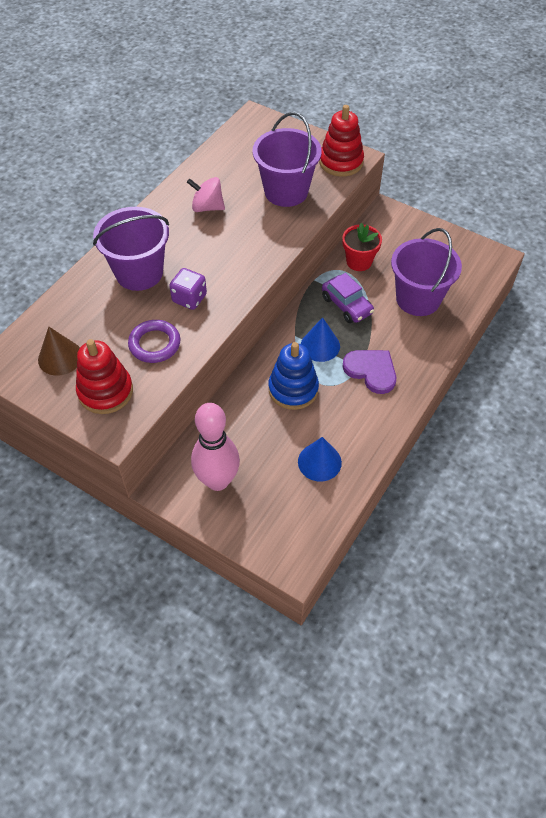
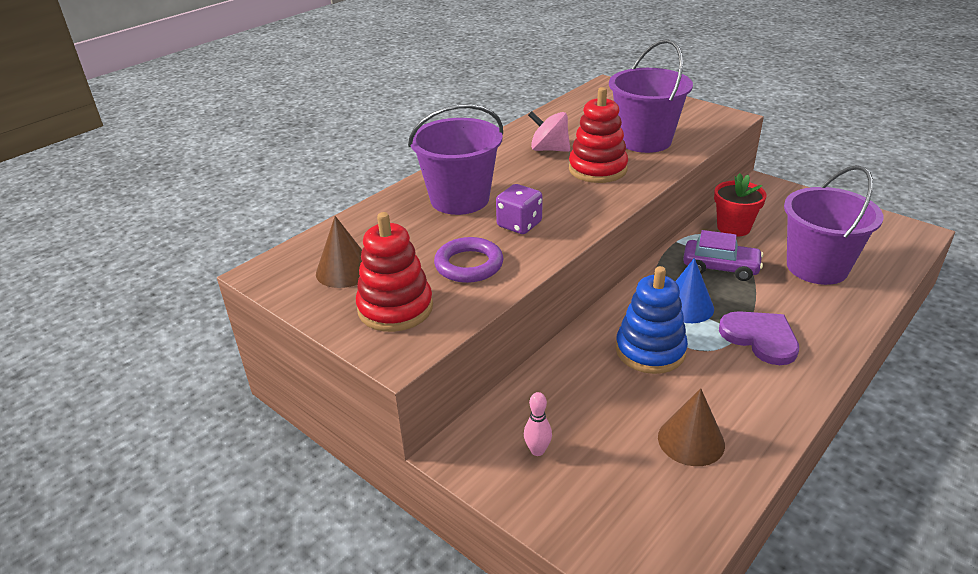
camera: 10 degrees right, 20 degrees down
(217, 480) = (537, 450): pink bowling pin -> pink bowling pin, size x0.41
(319, 462) = (691, 440): blue cone -> brown cone
(341, 162) = (710, 120): red stacking toy -> red stacking toy (597, 169)
(346, 305) = (720, 268): purple car -> purple car turned 45 degrees counterclockwise

